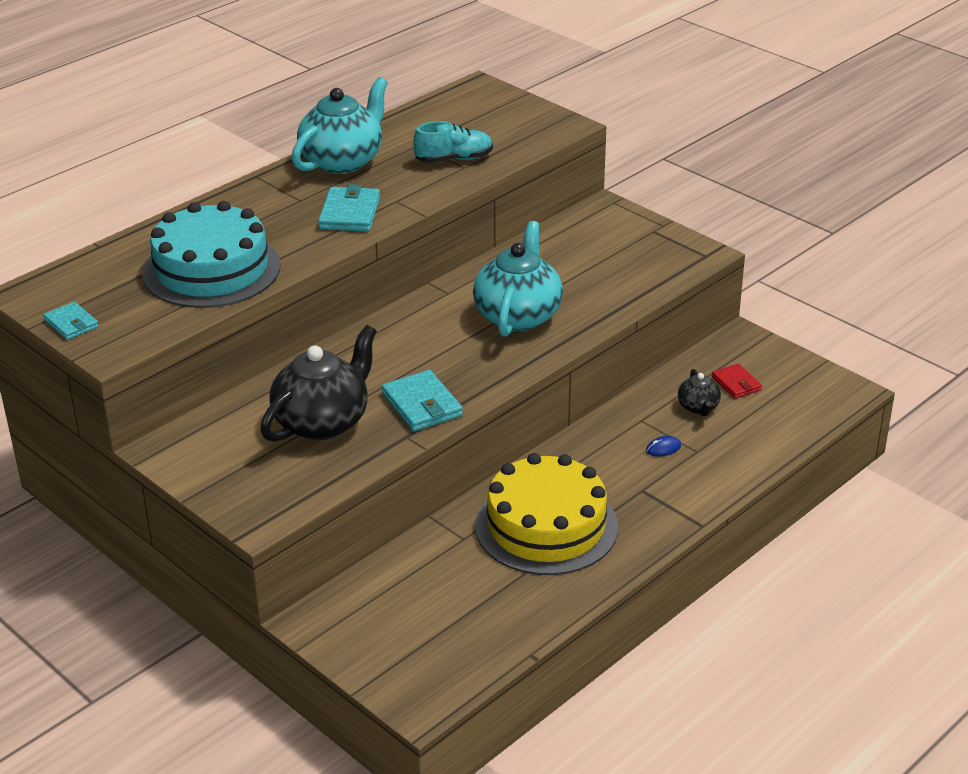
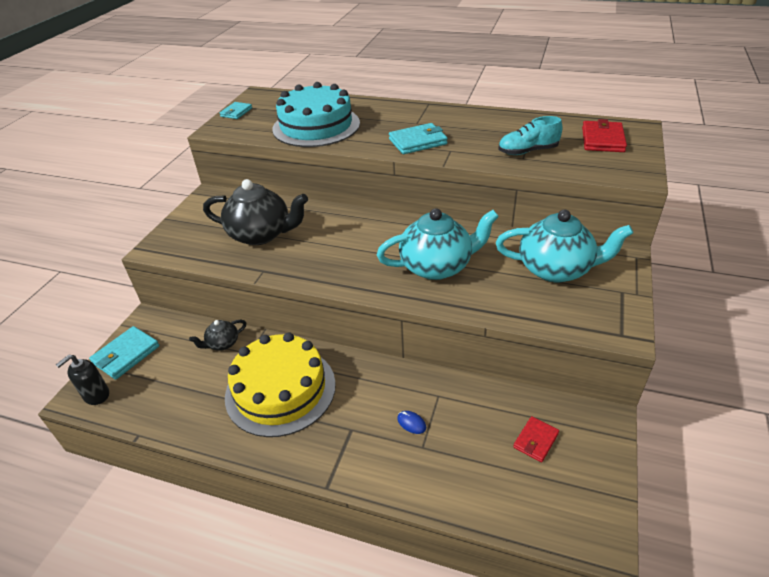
camera: 65 degrees right, 5 degrees up
(343, 161) = (477, 119): turquoise teapot -> turquoise teapot (556, 269)
(421, 405) = (301, 264): turquoise wallet -> turquoise wallet (126, 355)
(429, 687) = (96, 395): none -> black soap dispenser
(454, 159) = (527, 151): turquoise shoe -> turquoise shoe turned 120 degrees clockwise
(480, 113) = (602, 139): none -> red wallet
(698, 407) = (481, 426): black teapot -> black teapot (222, 343)

